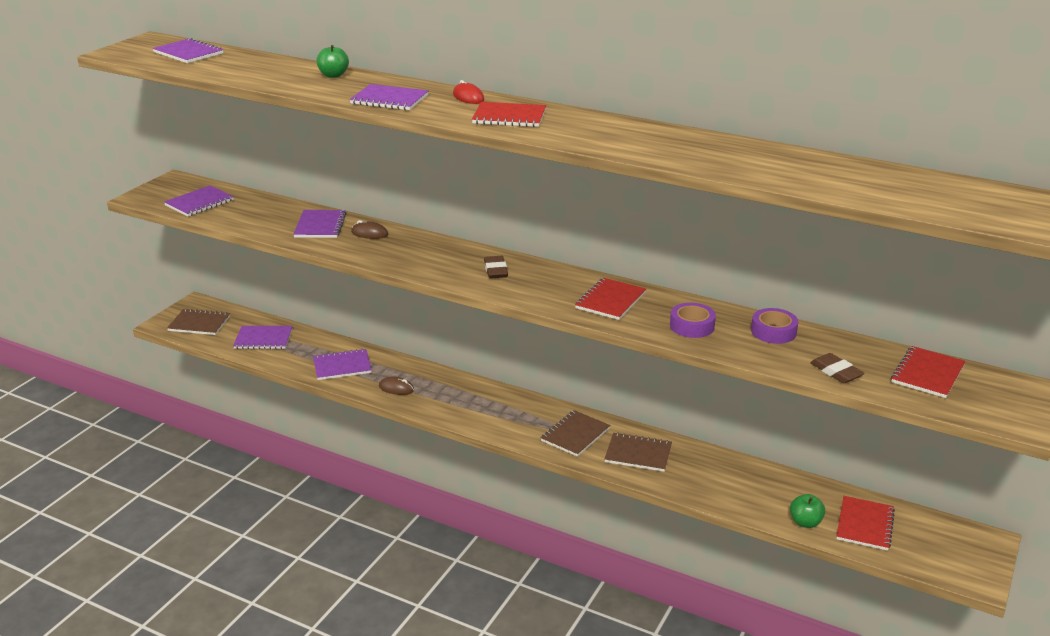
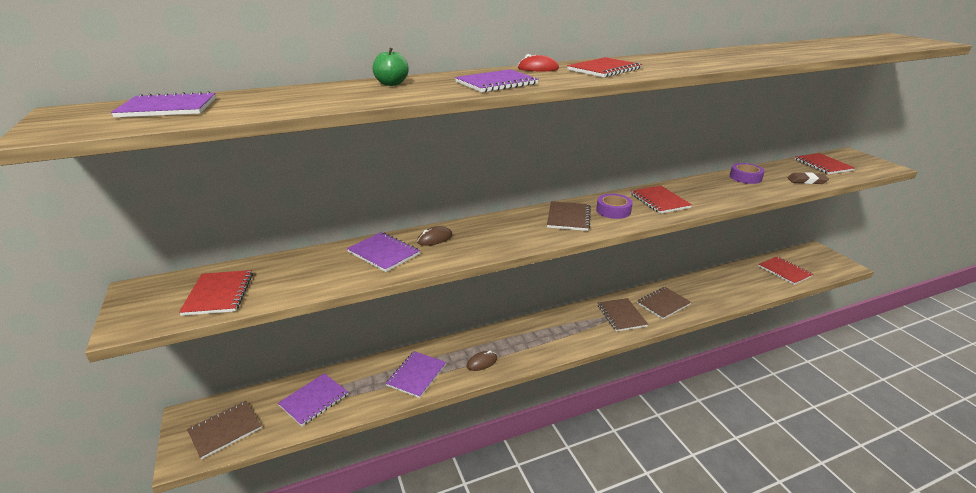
camera: 50 degrees left, 0 degrees up
(199, 203) = (219, 294): purple notebook -> red notebook
(496, 270) = (568, 217): brown eraser -> brown notebook
(692, 326) = (719, 193): purple tape -> purple tape (613, 211)
(805, 522) = (772, 286): green apple -> none

